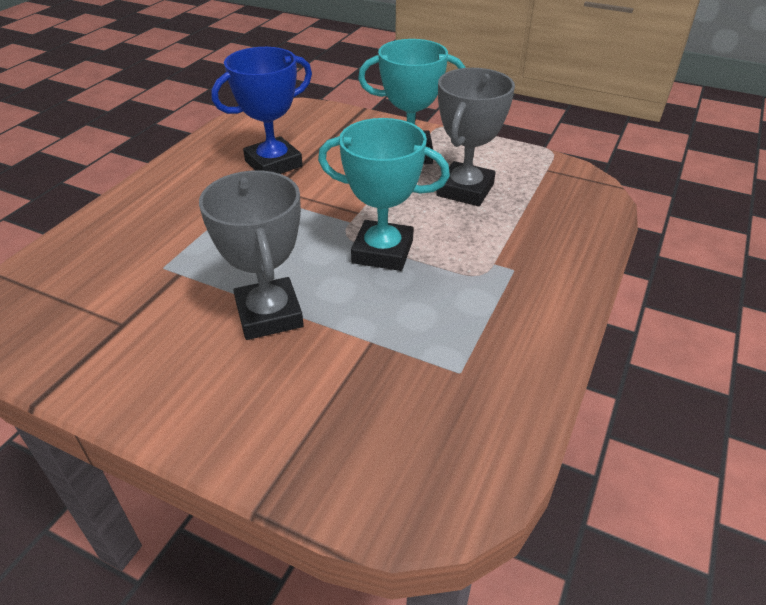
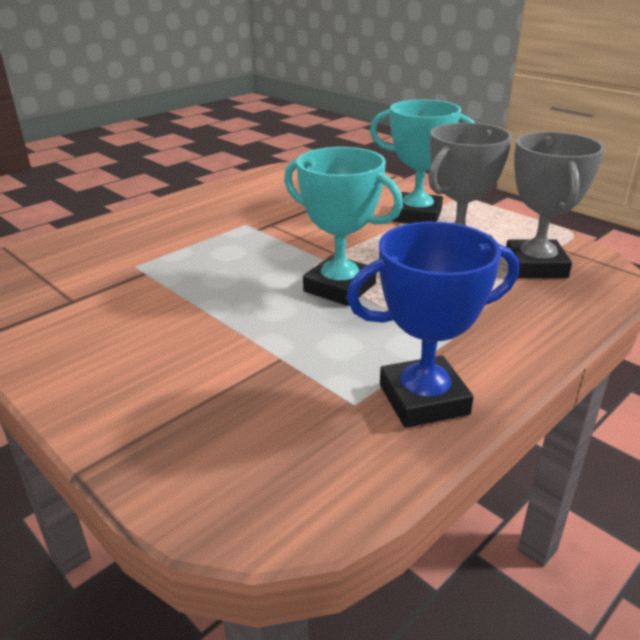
camera: 20 degrees right, 10 degrees down
(269, 315) = (199, 317): grey trophy -> grey trophy (535, 266)
(273, 163) = (282, 206): blue trophy -> blue trophy (423, 399)

